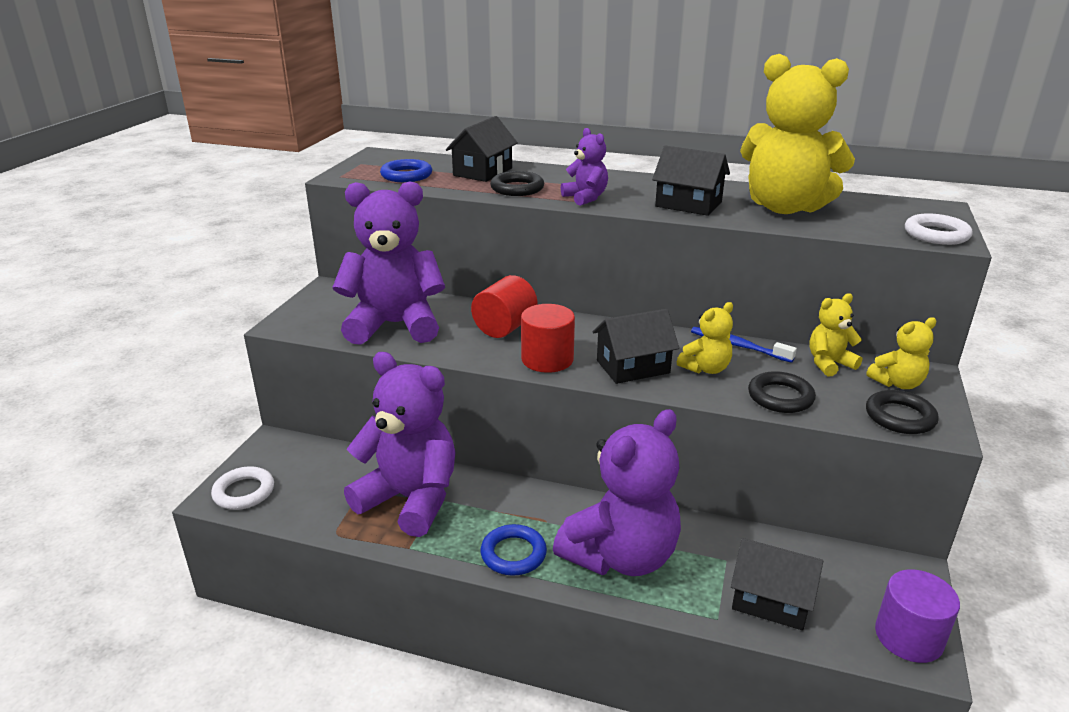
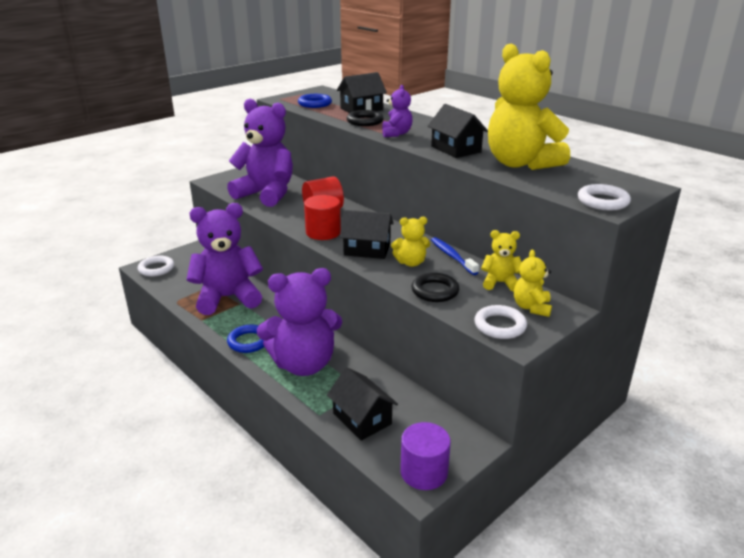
camera: 30 degrees right, 0 degrees up
(410, 499) = (228, 298): purple teddy bear -> purple teddy bear turned 75 degrees counterclockwise
(897, 383) = (531, 307): yellow teddy bear -> yellow teddy bear turned 90 degrees clockwise
(900, 417) = (500, 326): black ring -> white ring

